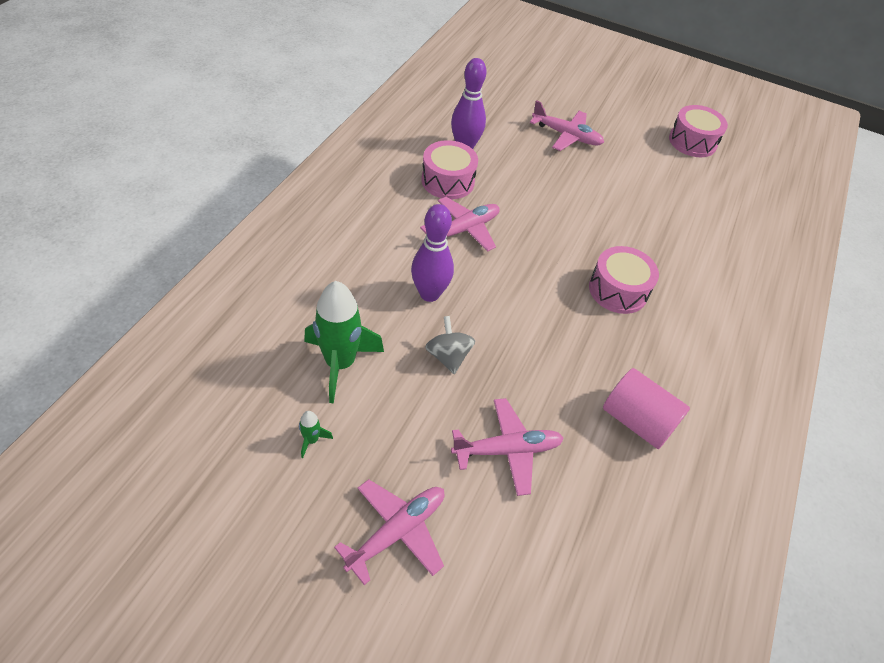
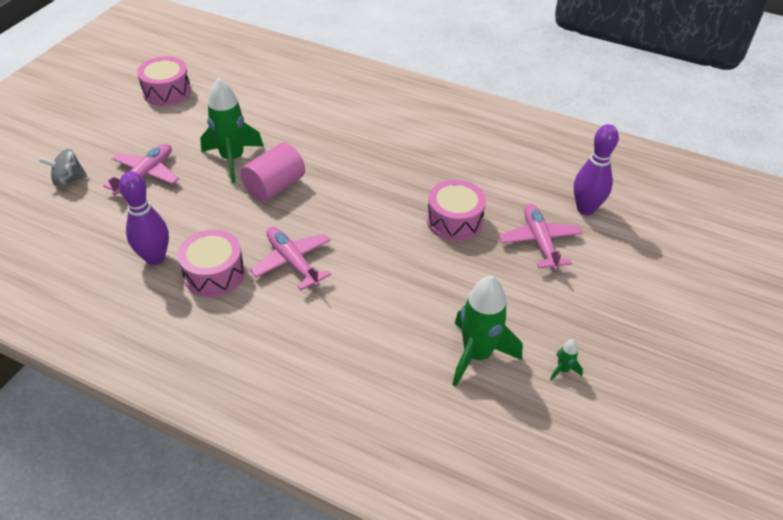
camera: 85 degrees left, 5 degrees down
(397, 531) = (626, 308): pink plane -> none
(429, 294) = (382, 289): purple bowling pin -> purple bowling pin (585, 209)
(448, 356) = (455, 276): grey spinning top -> grey spinning top (68, 180)
(601, 188) = (232, 159): none -> green rocket
(618, 290) = (366, 163): pink drum -> pink drum (454, 221)
(637, 420) = (496, 169): pink cylinder -> pink cylinder (275, 186)

